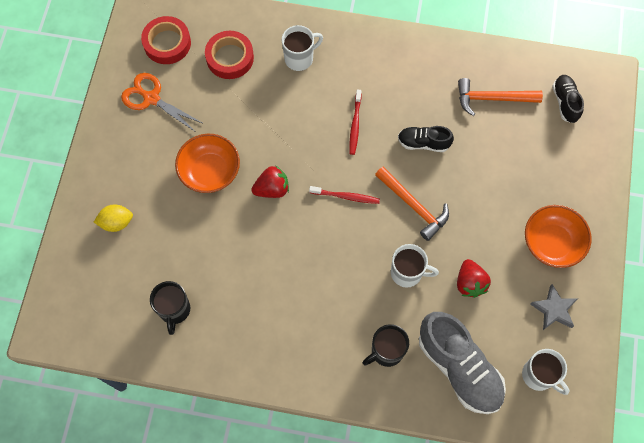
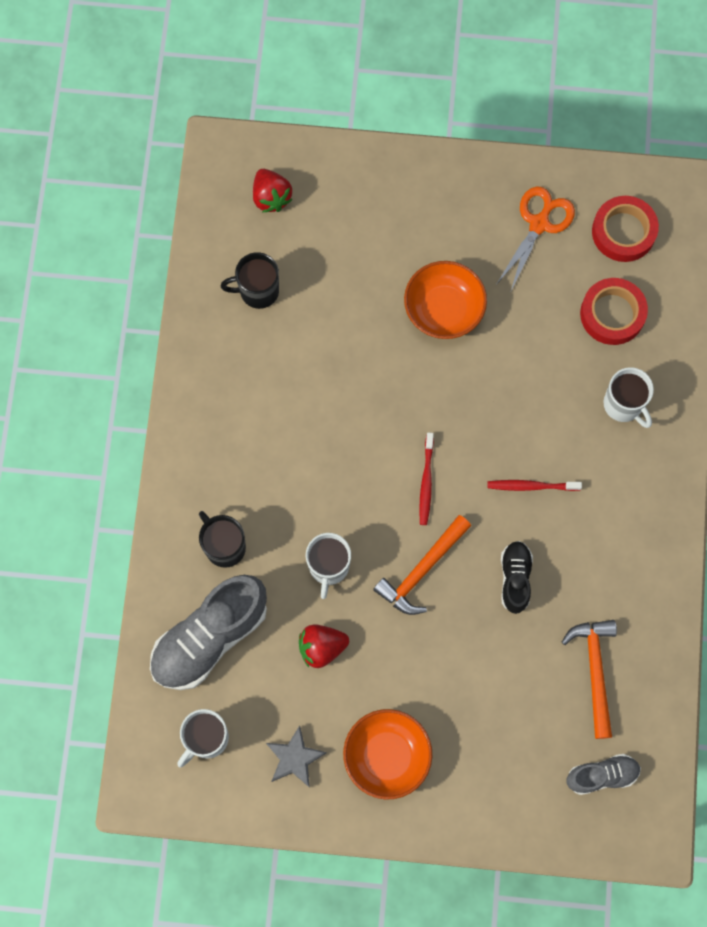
camera: 85 degrees right, 5 degrees up
(116, 222) = (363, 208): yellow lemon -> none
(272, 189) = (427, 388): red strawberry -> red strawberry (271, 197)
(565, 102) = (602, 775): black shoe -> grey shoe

